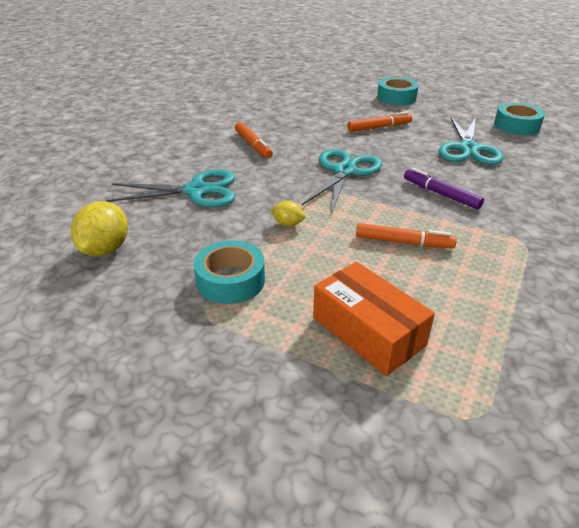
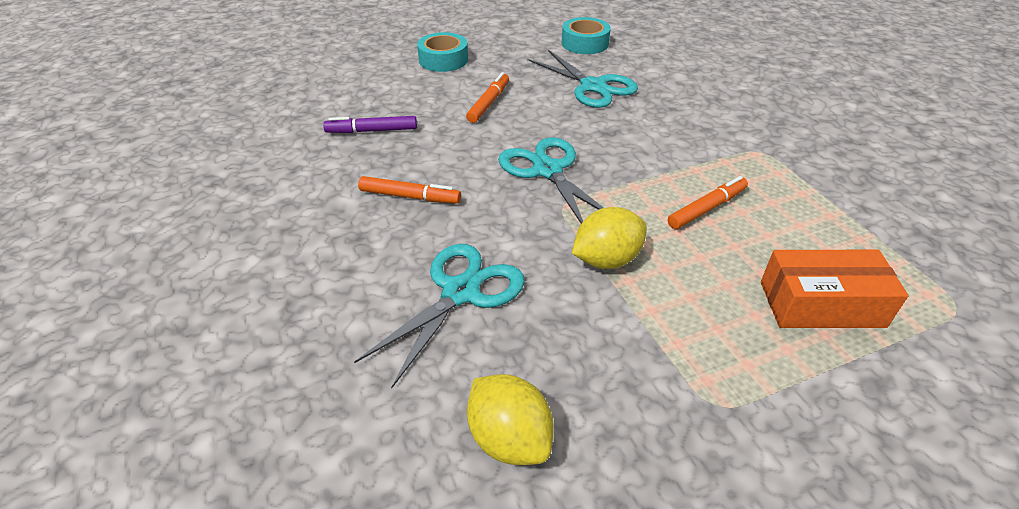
camera: 50 degrees left, 5 degrees up
(230, 280) = (673, 355): turquoise tape -> none
(288, 224) = (606, 260): yellow lemon -> yellow lemon, size x1.87
(440, 194) = (650, 144): purple marker -> purple marker (372, 131)

